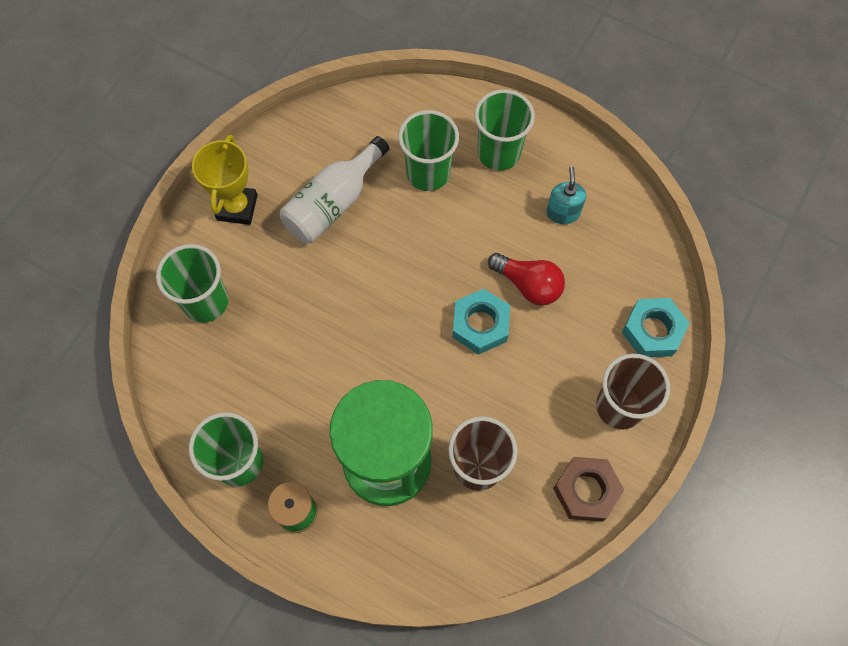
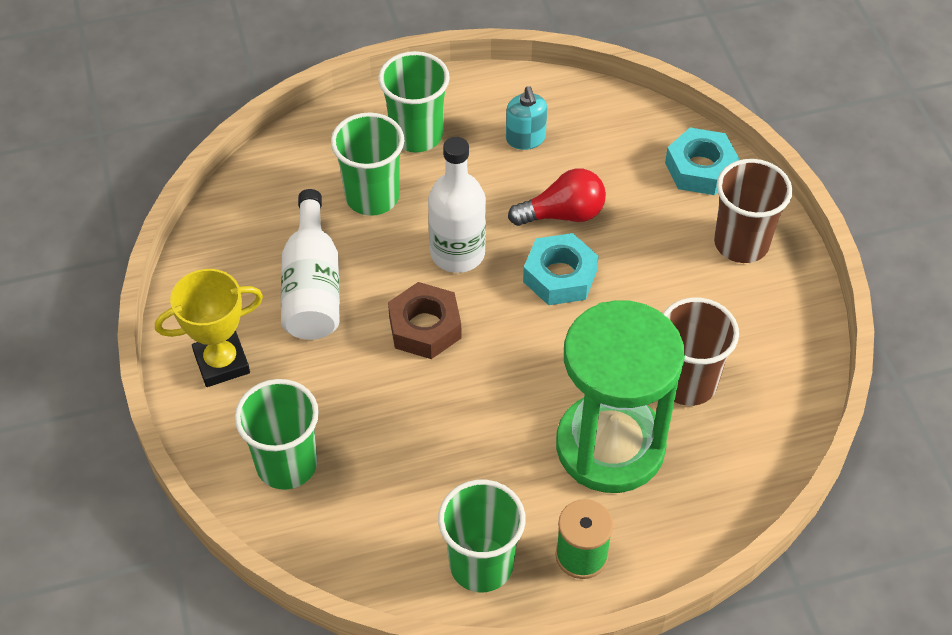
camera: 45 degrees left, 15 degrees down
(237, 207) = (222, 363): yellow trophy -> yellow trophy turned 75 degrees counterclockwise
(437, 254) = (457, 253): none -> white bottle
(563, 212) = (525, 139): turquoise soap dispenser -> turquoise soap dispenser turned 150 degrees counterclockwise
(586, 490) = (790, 325): brown nut -> brown nut (425, 327)

